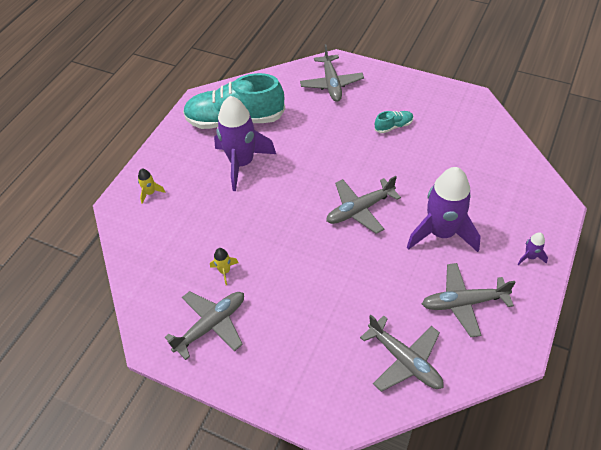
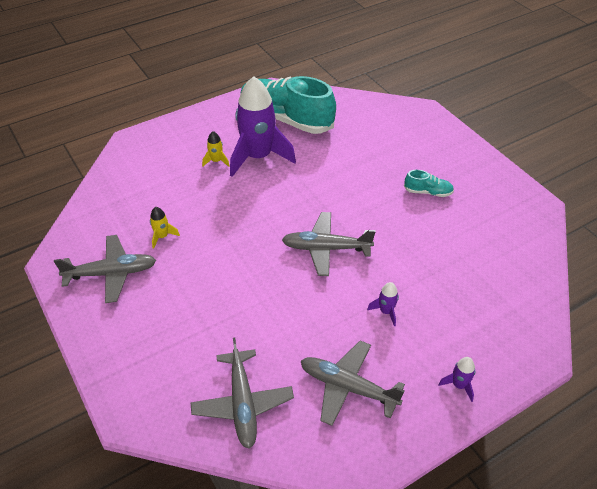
camera: 30 degrees right, 5 degrees down
(150, 193) = (163, 144): yellow rocket -> yellow rocket (216, 161)
(331, 84) = (401, 128): grey plane -> none
(441, 233) = (386, 311): purple rocket -> purple rocket, size x0.40

